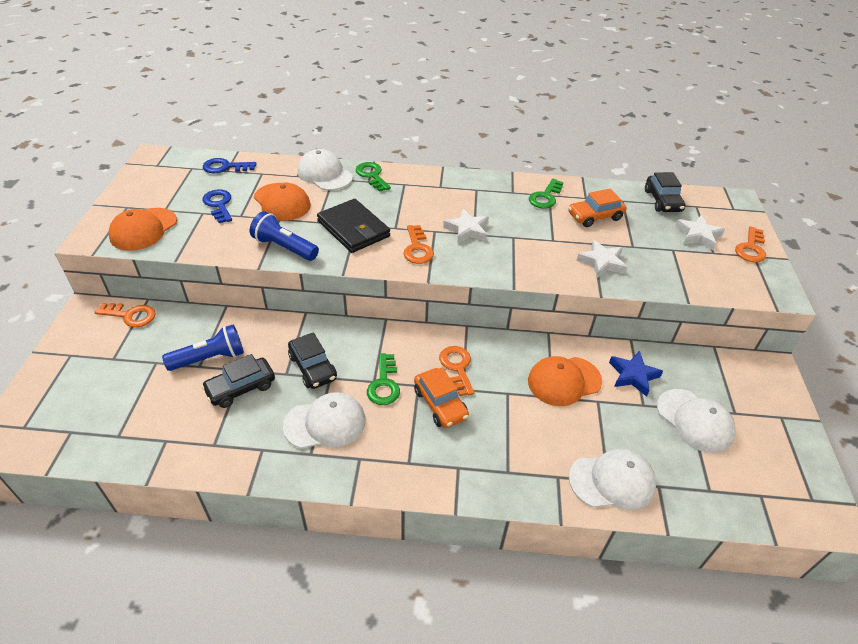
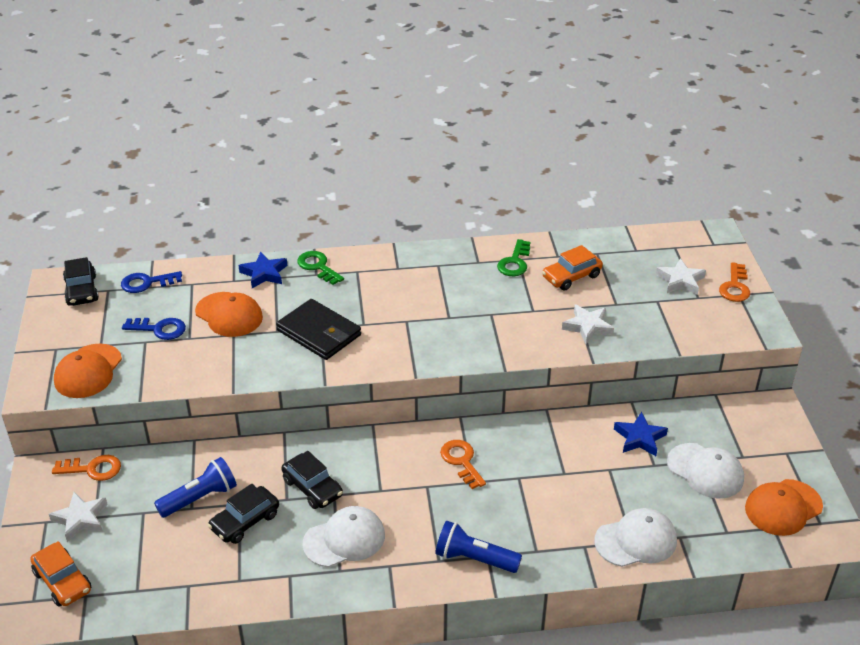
camera: 10 degrees left, 5 degrees down
(219, 205) = (159, 329): blue key -> blue key turned 135 degrees clockwise
(284, 247) = (252, 366): blue flashlight -> blue flashlight (474, 559)
(325, 174) = (264, 273): white cap -> blue star
(384, 384) = (392, 491): green key -> none
(417, 248) = (394, 343): orange key -> none
(440, 404) = (454, 500): orange car -> orange car (63, 581)
(467, 230) = (440, 314): white star -> white star (80, 519)
(564, 381) = (572, 456): orange cap -> orange cap (783, 507)
(662, 201) = (639, 247): black car -> black car (82, 290)

